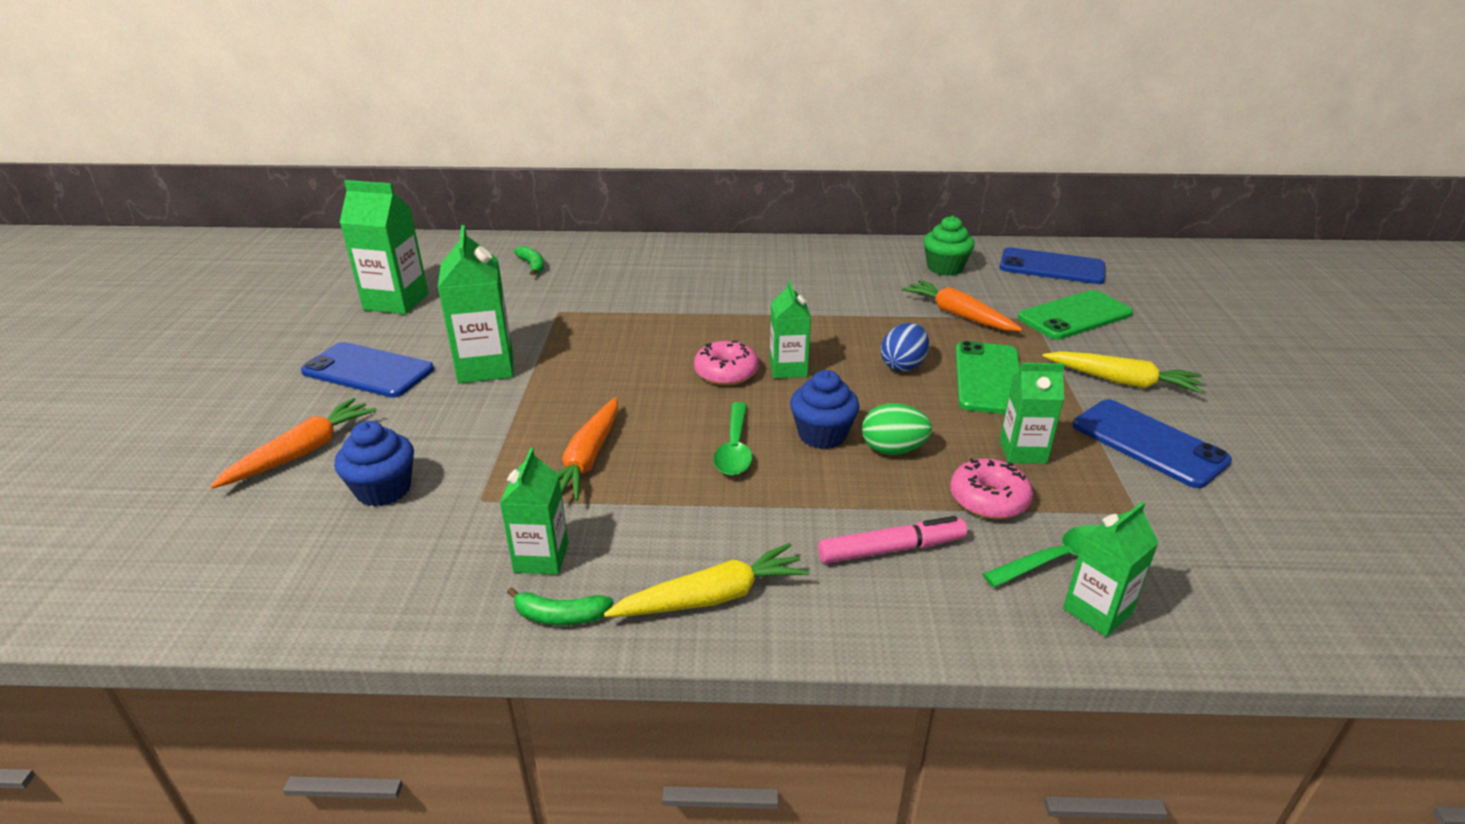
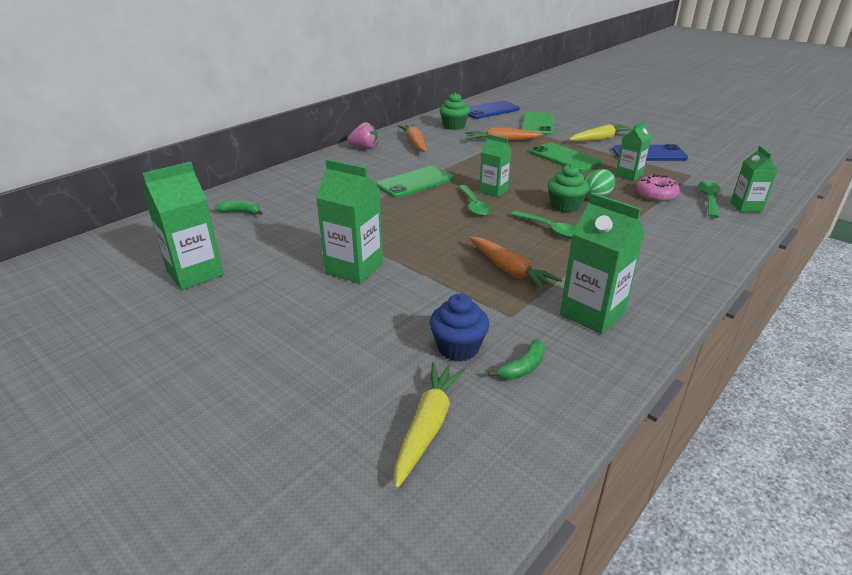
camera: 50 degrees left, 0 degrees up
(302, 452) = (363, 370): orange carrot -> orange carrot (415, 143)
(368, 371) = (285, 313): blue phone -> none
(541, 557) = (592, 314): green carton -> green carton, size x1.57
(560, 616) = (650, 324): green banana -> green banana (523, 367)
(712, 597) = (670, 278): yellow carrot -> yellow carrot (428, 426)
(726, 373) = (474, 205): pink donut -> green spoon
(733, 314) = (415, 182): none -> green phone
(777, 250) = (364, 148): none -> pink strawberry
(822, 435) = (565, 206): blue cupcake -> green cupcake
(891, 549) = (671, 226): pink marker -> none
(903, 365) = (529, 168): blue egg -> none

